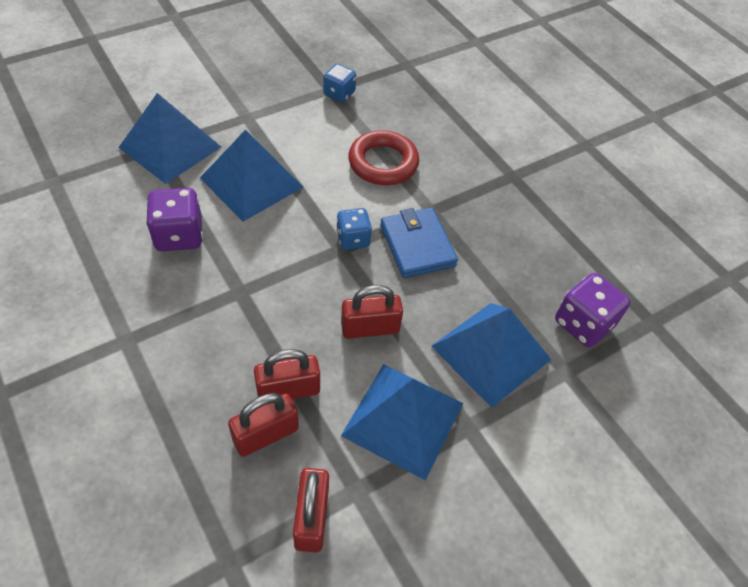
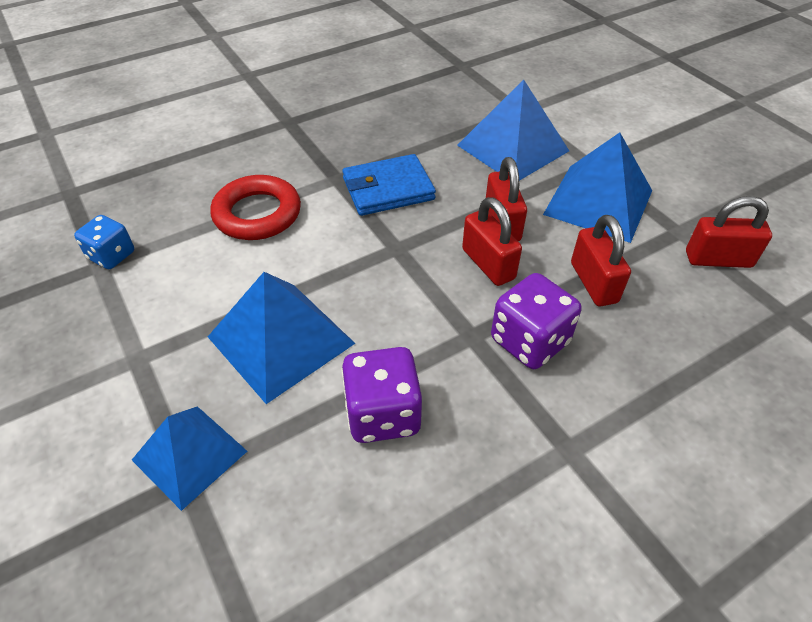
camera: 85 degrees left, 5 degrees down
(170, 147) = (190, 455): blue pyramid -> blue pyramid, size x0.67
(266, 434) = (649, 297): red padlock -> red padlock (488, 264)
(353, 239) = (381, 238): blue dice -> none
(583, 324) = (471, 97): purple dice -> purple dice (529, 341)

